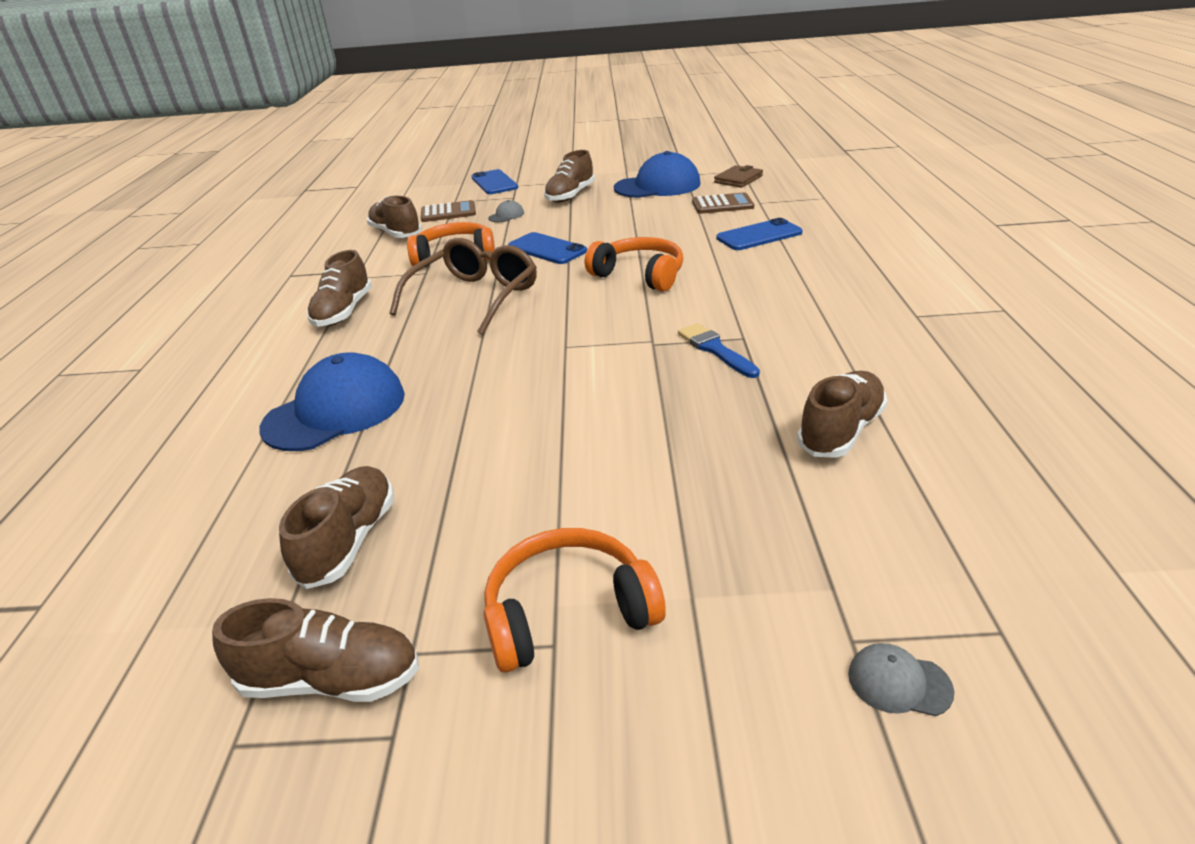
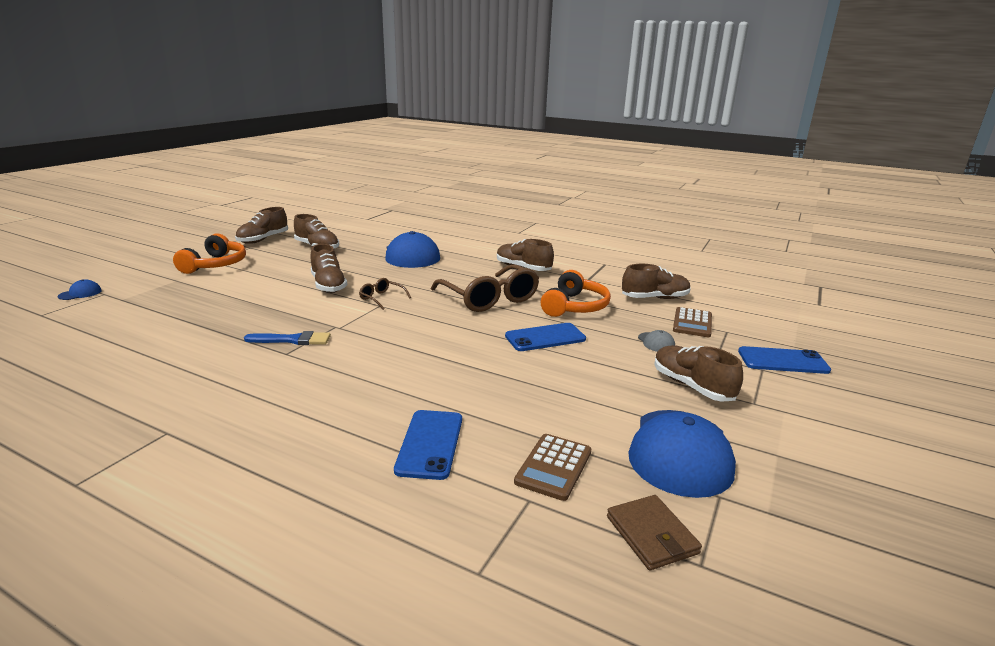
camera: 115 degrees right, 10 degrees down
(542, 354) = (381, 298): none -> brown glasses
(639, 275) = (437, 354): orange headphones -> none
(840, 431) = (163, 339): brown shoe -> brown shoe (328, 285)
(899, 682) = (80, 293): grey cap -> blue cap

